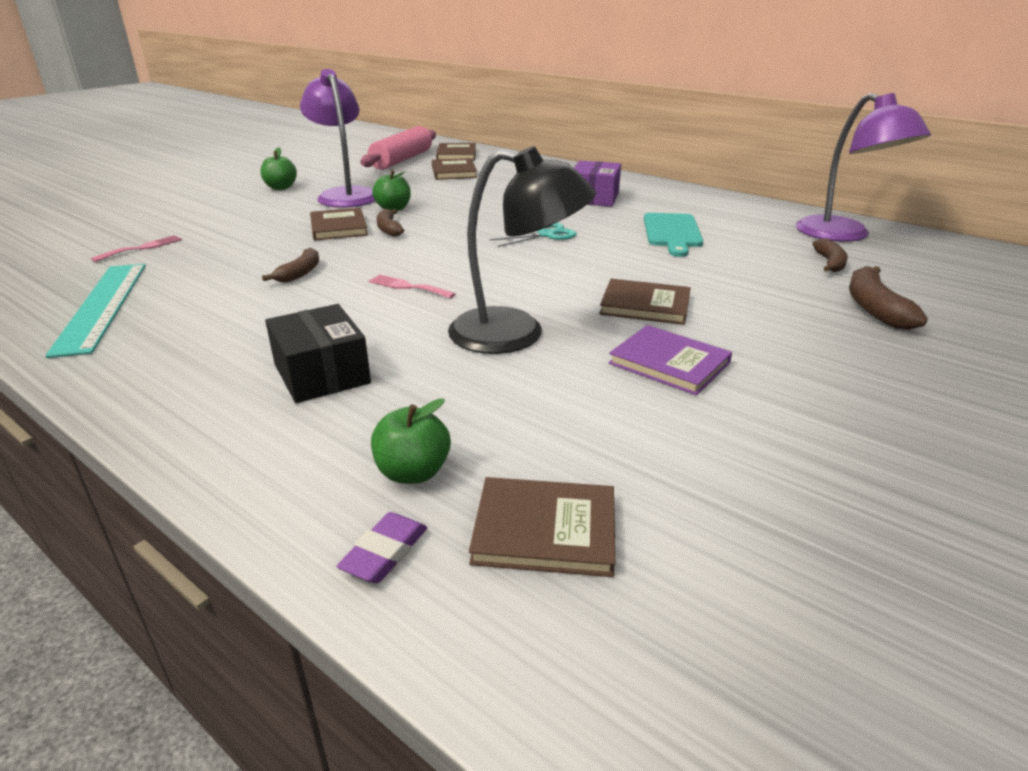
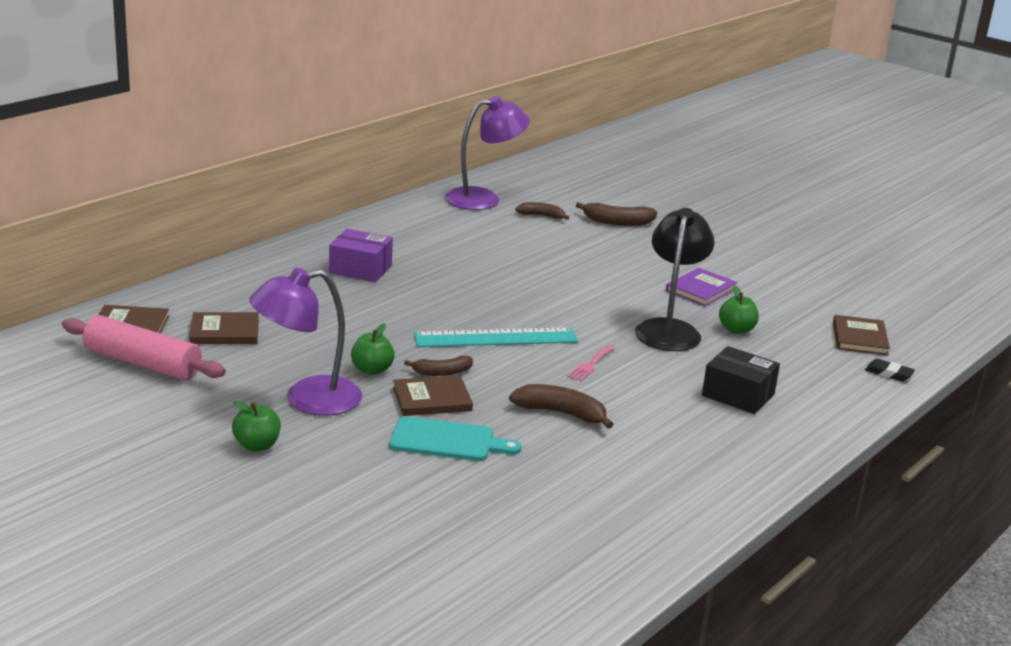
camera: 90 degrees left, 5 degrees down
(102, 306) = (641, 504): turquoise ruler -> turquoise ruler (496, 338)
(142, 248) = (486, 512): pink fork -> none
(300, 273) = (561, 413): brown banana -> brown banana, size x1.50
(321, 374) = (738, 395): black box -> black box turned 60 degrees clockwise
(385, 552) = (889, 373): purple eraser -> black eraser
(413, 472) = (830, 366): green apple -> green apple (736, 329)
(546, 235) = (469, 301): turquoise scissors -> none
(645, 305) = (619, 284): brown book -> none
(672, 232) = (469, 252): turquoise cutting board -> turquoise cutting board (447, 441)

